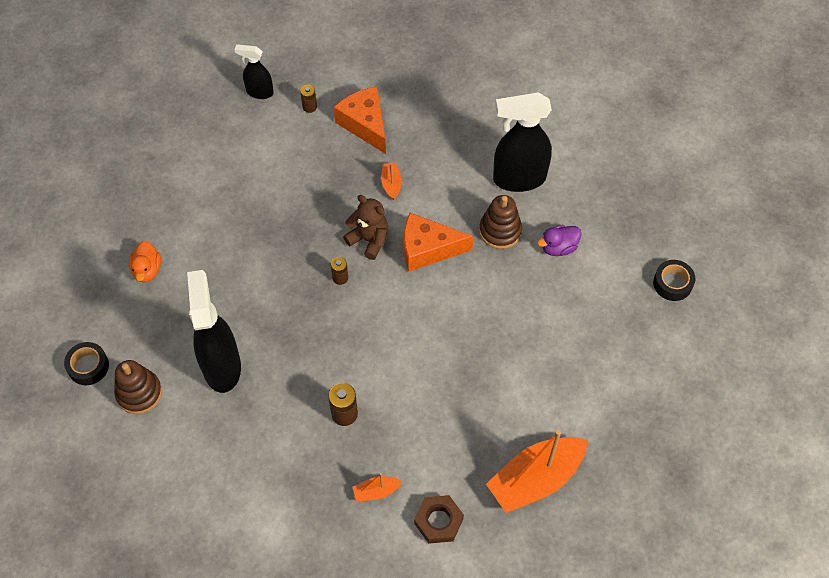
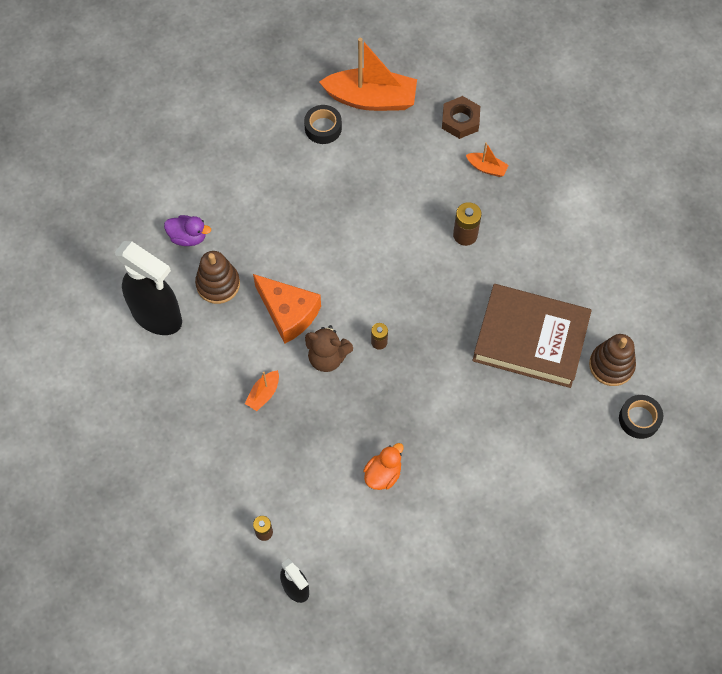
camera: 140 degrees left, 5 degrees up
(147, 270) = (533, 472): orange duck -> orange duck (383, 474)
(222, 366) = (530, 339): black spray bottle -> brown book
(365, 124) = (232, 472): orange cheese -> none
(369, 240) = (327, 357): brown teddy bear -> brown teddy bear turned 60 degrees counterclockwise
(672, 283) = (137, 149): black tape -> black tape (323, 128)

